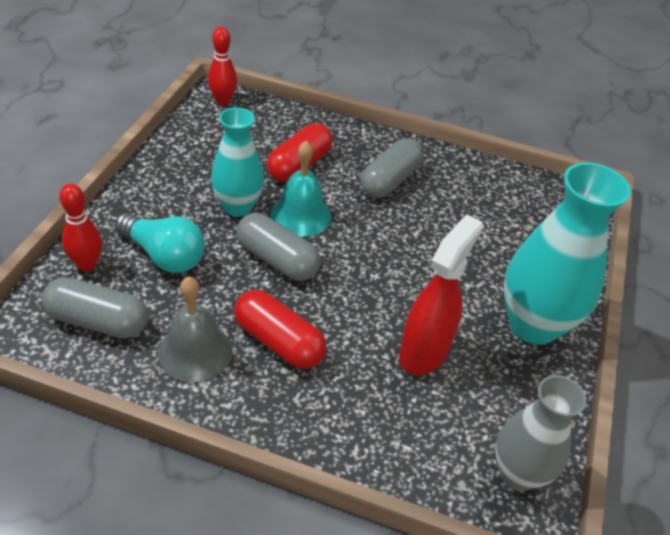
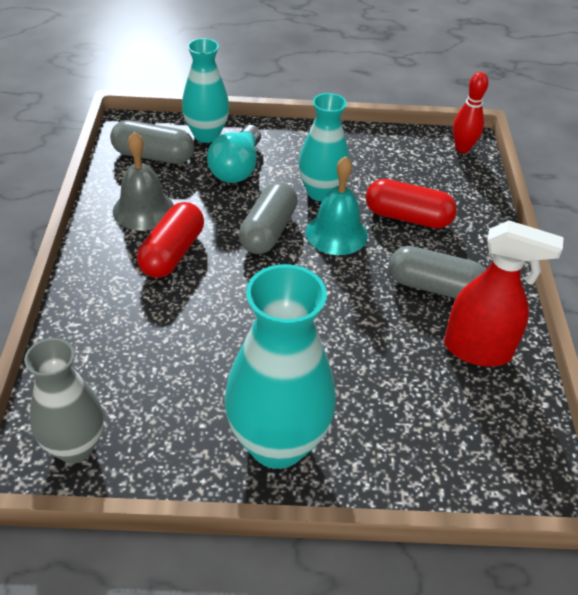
camera: 75 degrees right, 0 degrees up
(87, 265) = (206, 135): red bowling pin -> turquoise vase
(98, 321) = (153, 156): grey capsule -> grey capsule turned 75 degrees counterclockwise
(424, 352) = (200, 353): red spray bottle -> red spray bottle (478, 350)

